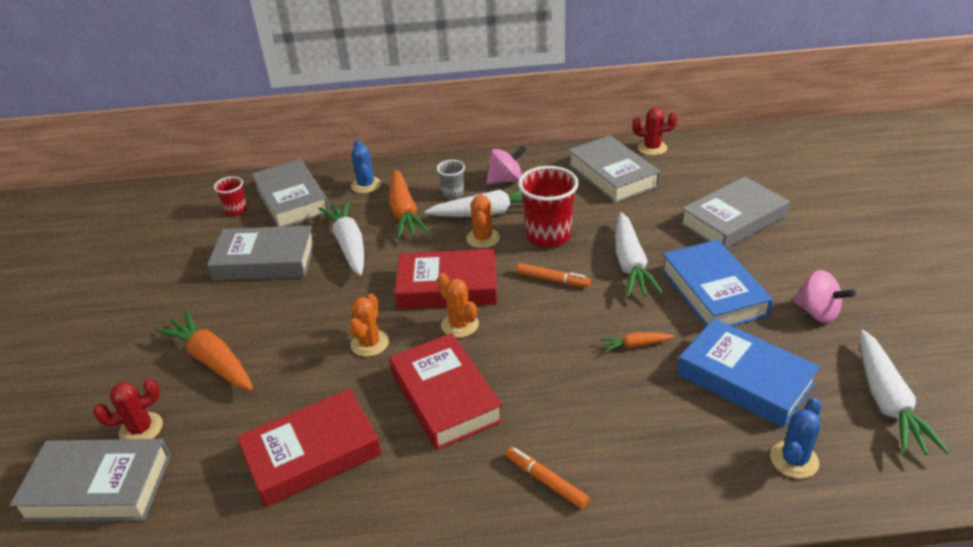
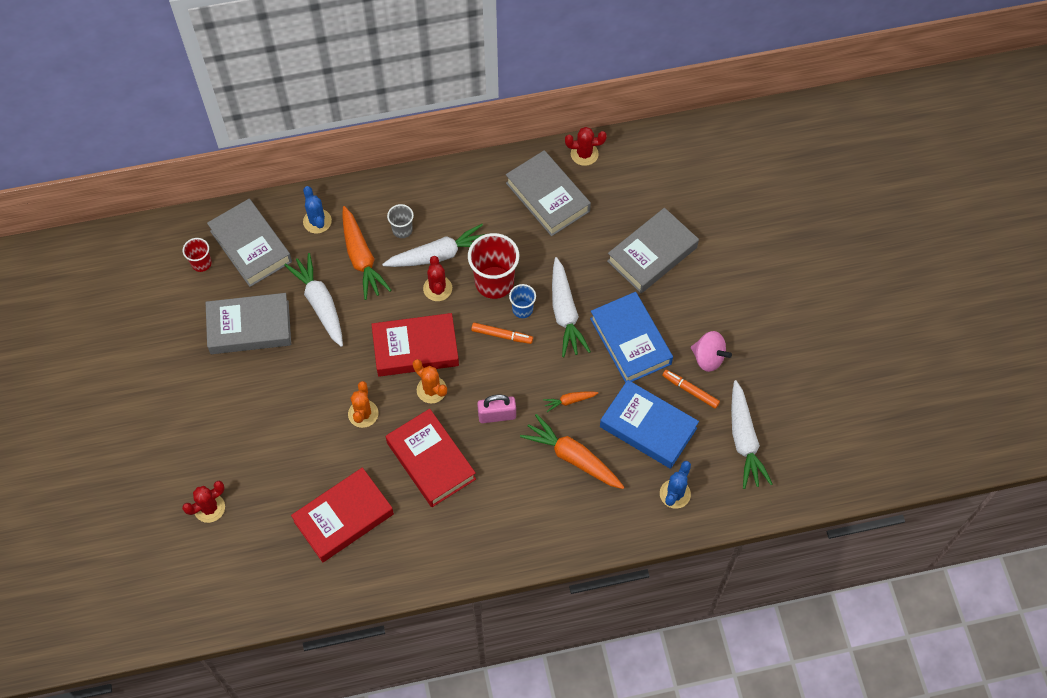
camera: 10 degrees left, 25 degrees up
(98, 487) = (198, 557): grey book -> none
(212, 360) = (241, 440): orange carrot -> orange carrot (573, 457)
(483, 238) = (437, 288): orange cactus -> red cactus
(506, 180) = (449, 208): pink spinning top -> none
(539, 354) = (497, 415): none -> pink padlock
(546, 481) = (510, 525): orange marker -> orange marker (690, 391)
(579, 259) = (522, 309): none -> blue cup

